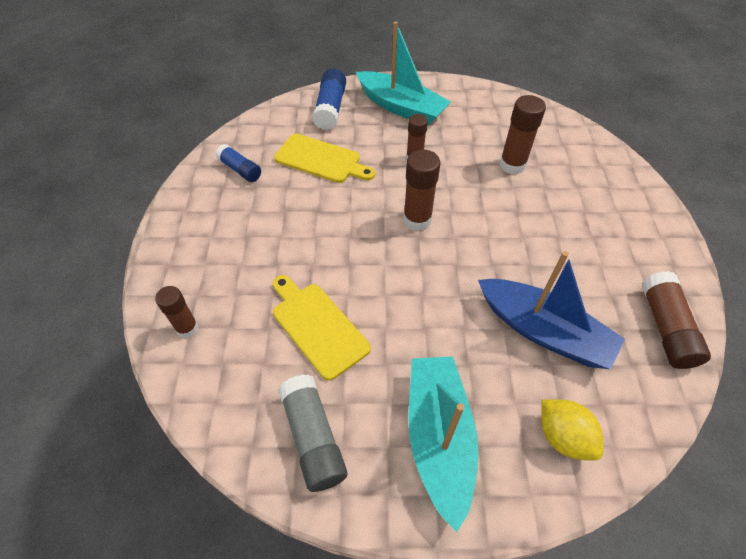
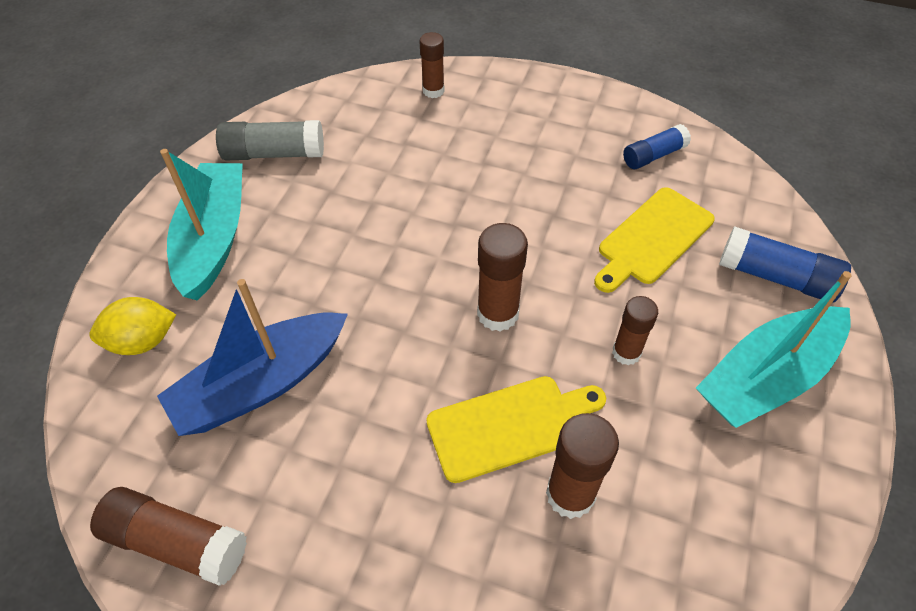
camera: 110 degrees right, 0 degrees up
(317, 326) = (385, 179): yellow cutting board -> yellow cutting board (509, 426)
(439, 438) = (214, 239): turquoise boat -> turquoise boat turned 105 degrees counterclockwise

